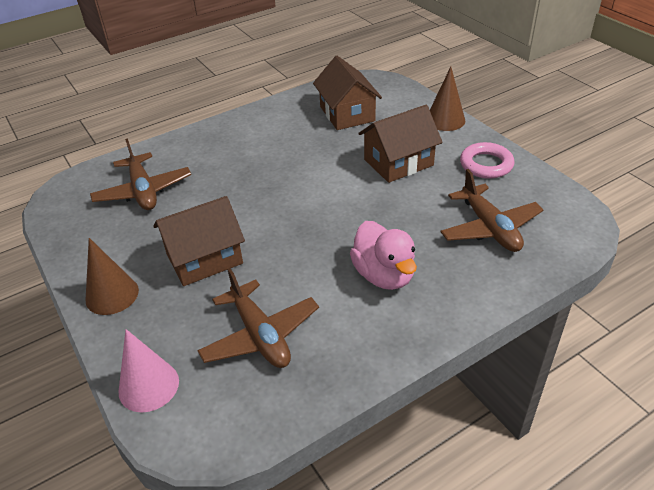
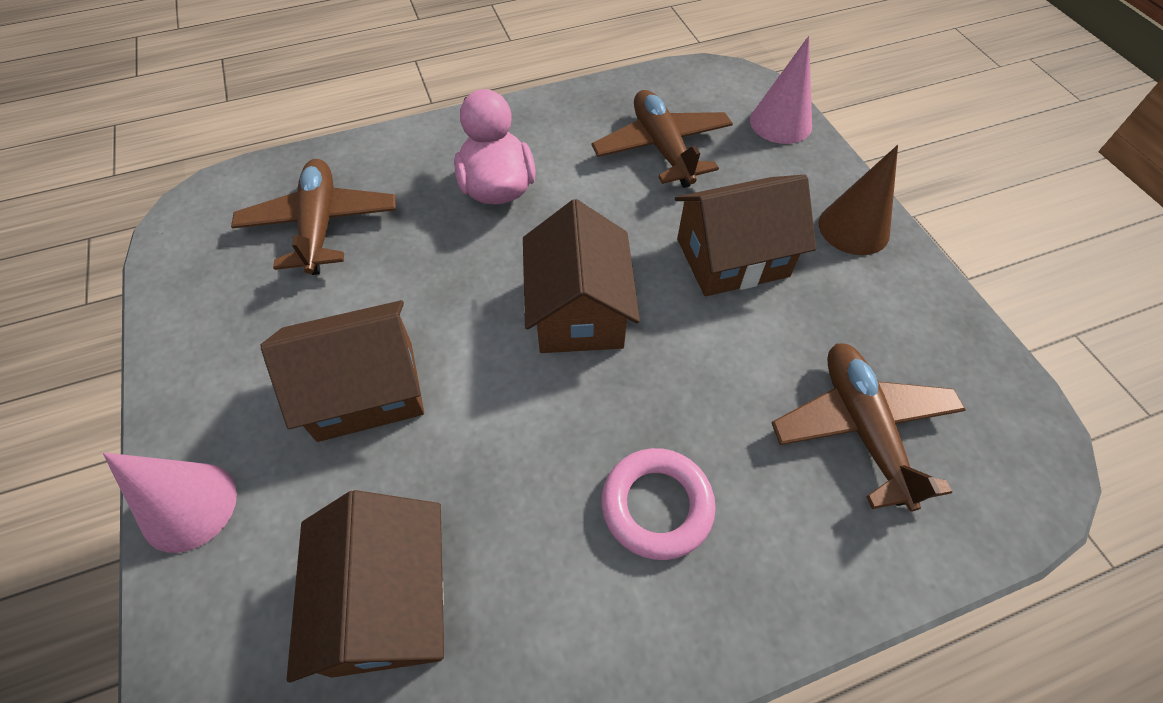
camera: 170 degrees left, 15 degrees up
(300, 213) = (578, 310): none -> brown house
(445, 120) = (189, 506): brown cone -> pink cone
(486, 164) = (223, 347): pink ring -> pink ring (656, 506)

